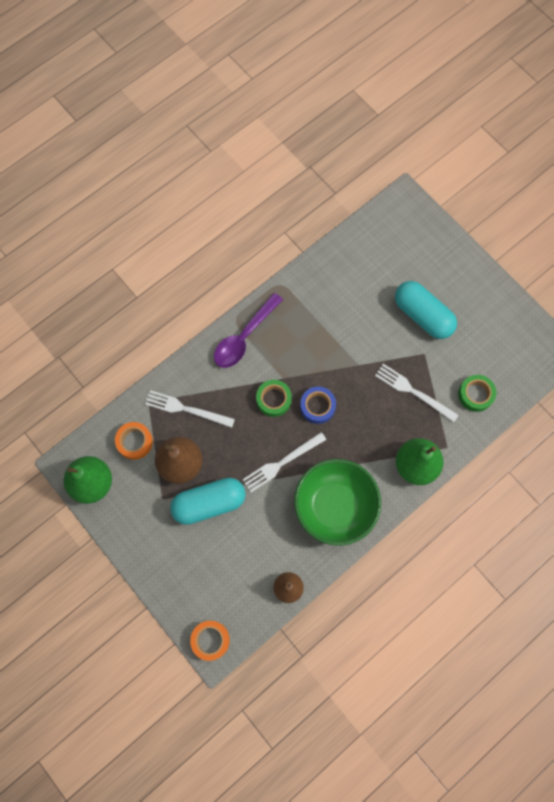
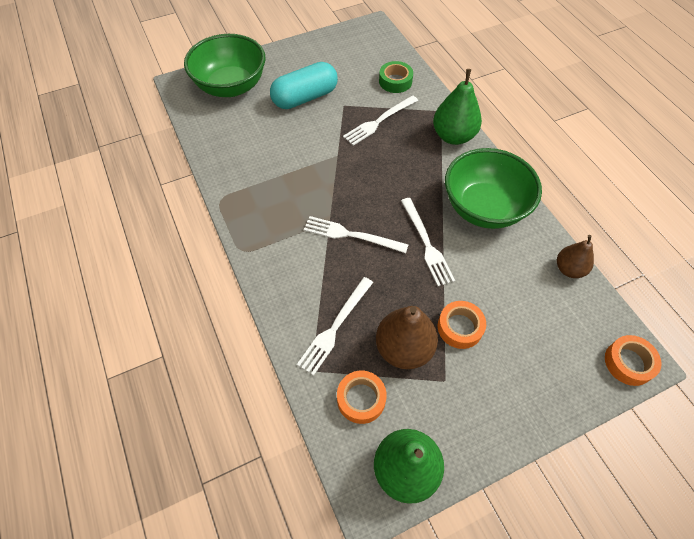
camera: 75 degrees left, 15 degrees down
(209, 503) = (460, 327): turquoise capsule -> orange tape
(244, 337) = (267, 246): purple spoon -> none
(273, 399) = (351, 235): green tape -> white fork
(317, 406) = (371, 198): blue tape -> none
(415, 244) = (231, 86): none -> green bowl

